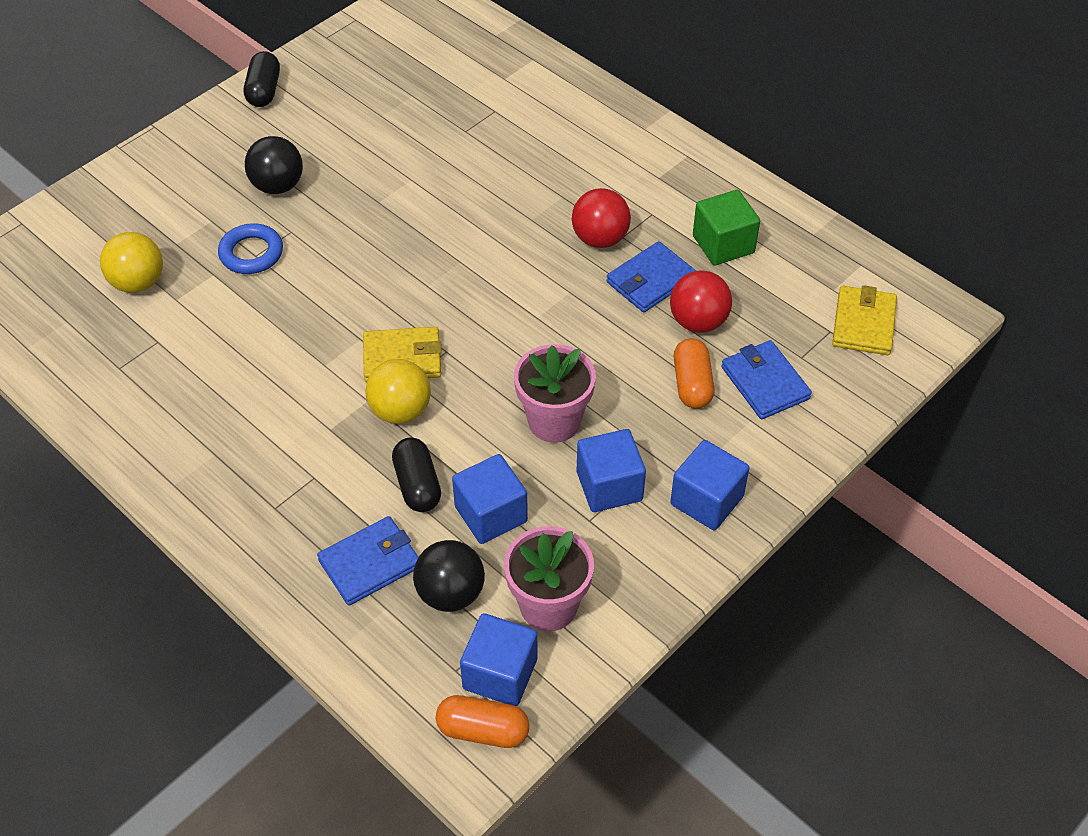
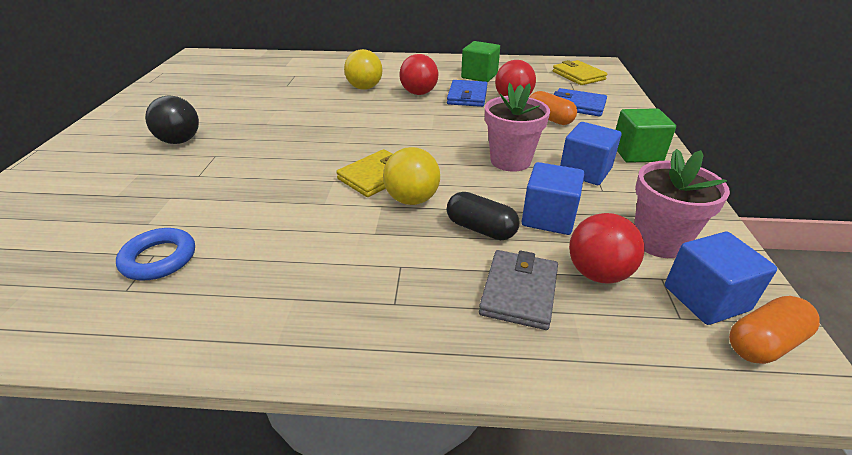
camera: 40 degrees left, 15 degrees down
(138, 282) = (96, 229): yellow ball -> yellow ball (364, 88)
(251, 253) = (193, 175): blue ring -> blue ring (159, 259)
(264, 91) = (123, 110): black capsule -> none
(370, 563) = (519, 292): blue wallet -> grey wallet
(450, 593) = (598, 273): black ball -> red ball
(706, 500) = (636, 153): blue cube -> green cube

